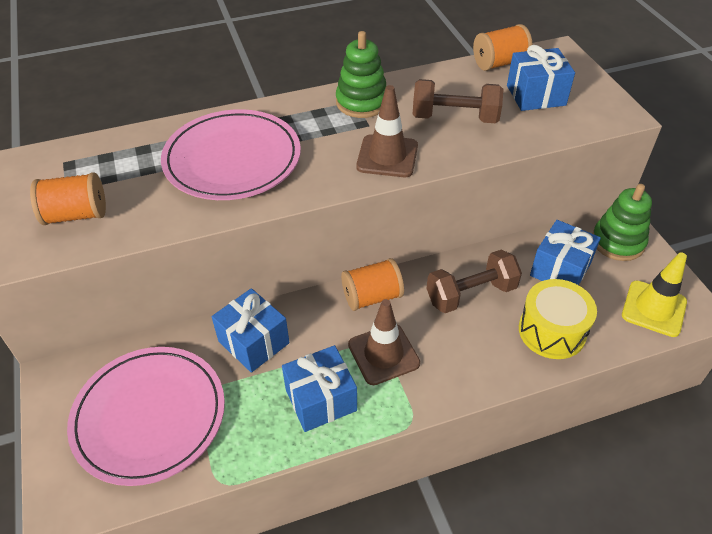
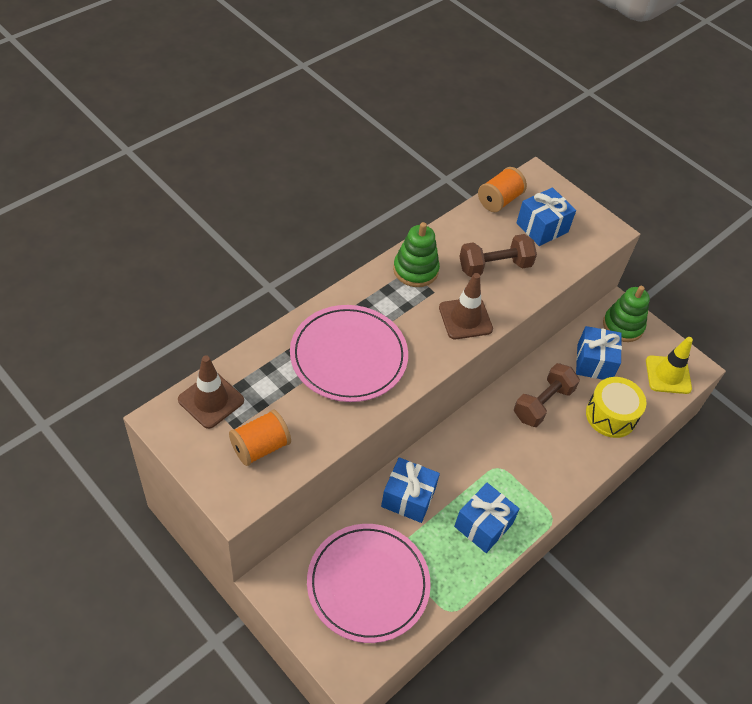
camera: 30 degrees left, 5 degrees up
(372, 297) = (474, 430): orange spool -> none
(383, 354) = (507, 474): brown traffic cone -> brown traffic cone (211, 400)

